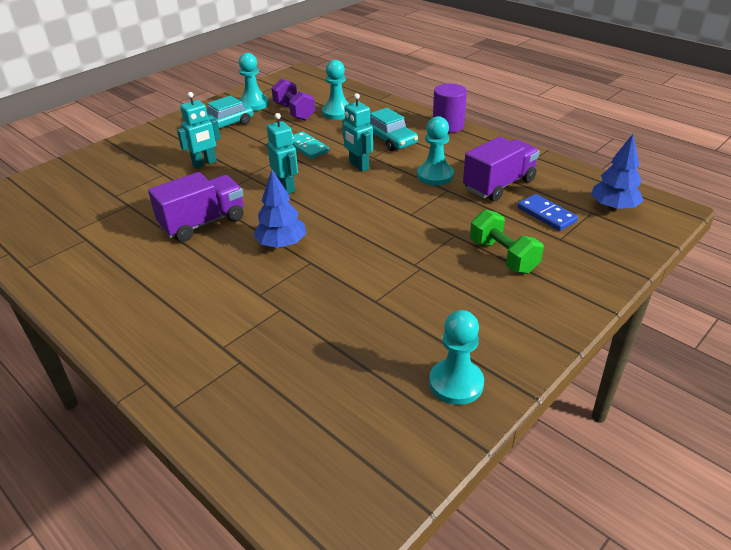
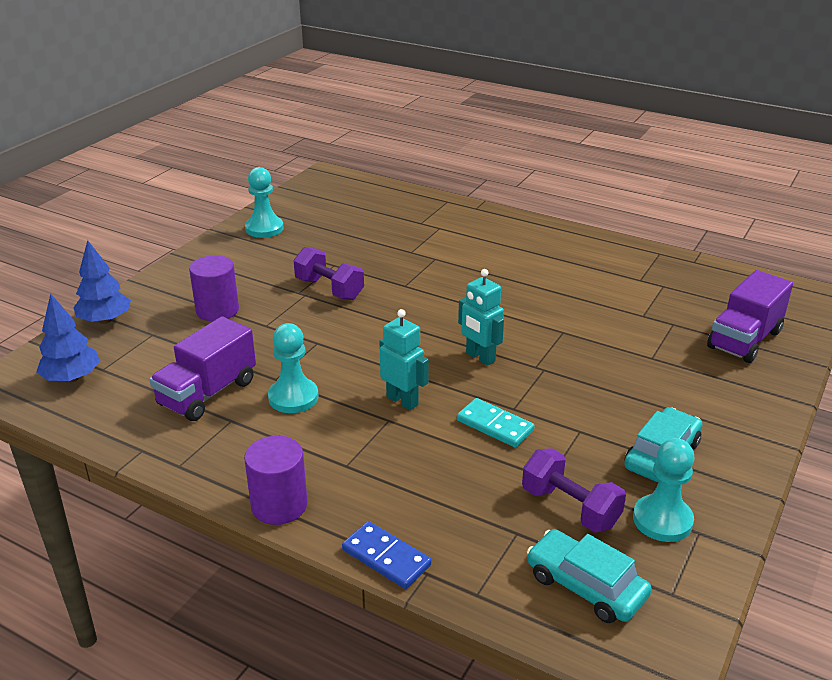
camera: 165 degrees right, 5 degrees down
(203, 223) = (540, 306): purple truck -> purple truck (744, 340)
(204, 163) = (616, 379): turquoise robot -> none
(282, 244) = (442, 296): blue tree -> blue tree (105, 320)
(337, 113) = (489, 516): turquoise pawn -> none
(388, 267) = (329, 289): none -> purple dumbbell
(389, 139) = (373, 458): turquoise car -> turquoise car (586, 586)
(503, 256) = (217, 310): green dumbbell -> purple cylinder
(546, 214) = (158, 359): blue domino -> blue domino (386, 557)

